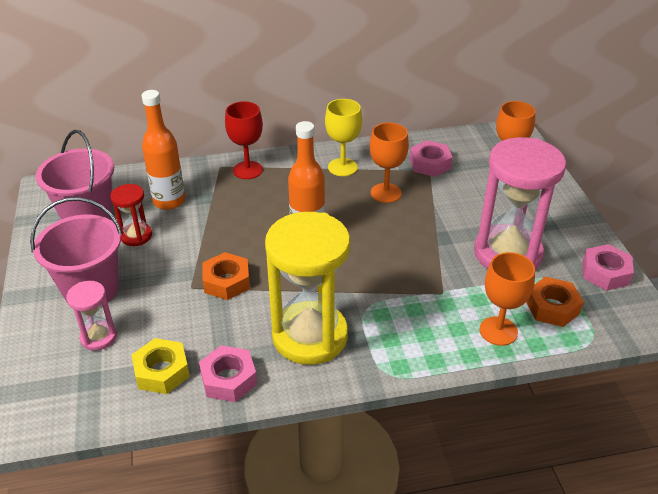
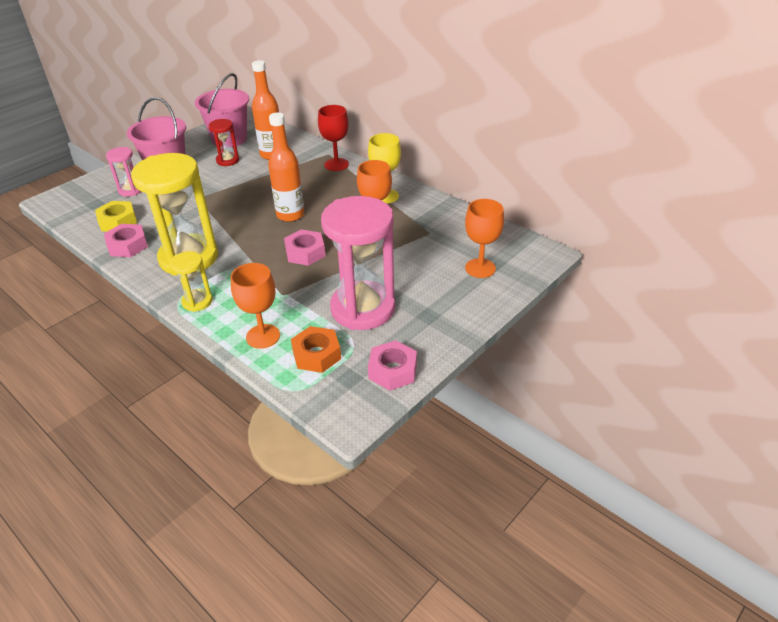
camera: 55 degrees right, 0 degrees up
(226, 281) = (214, 207): orange nut -> none
(400, 357) = (197, 301): none -> yellow hourglass
(430, 164) = (439, 230): pink nut -> pink nut (305, 253)

